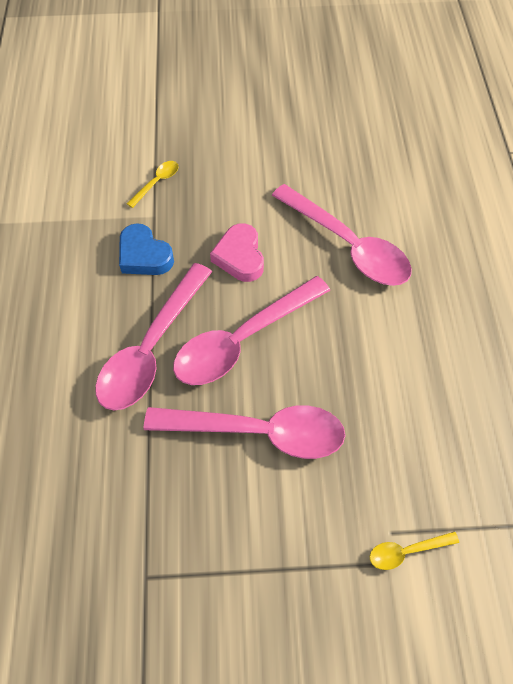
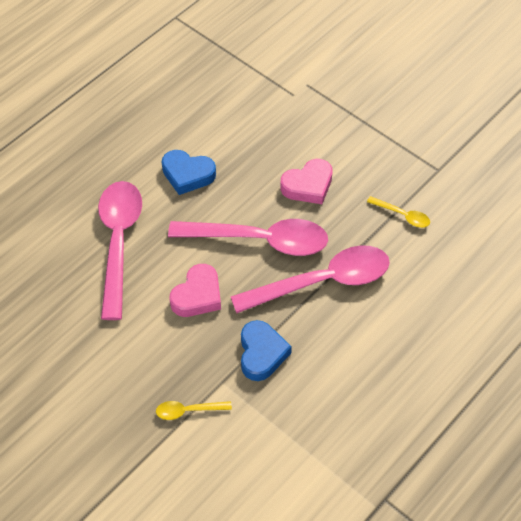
camera: 135 degrees left, 5 degrees down
(258, 432) = (308, 185): pink spoon -> pink heart
(373, 346) = (187, 174): none -> blue heart
(406, 551) = (295, 83): yellow spoon -> yellow spoon (402, 215)

